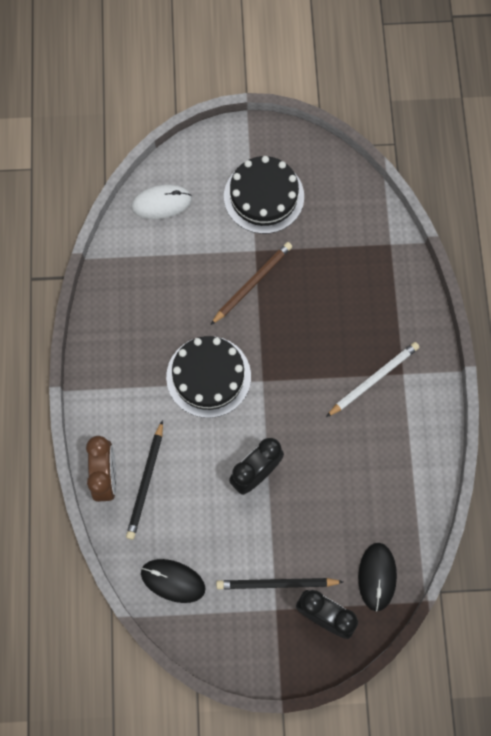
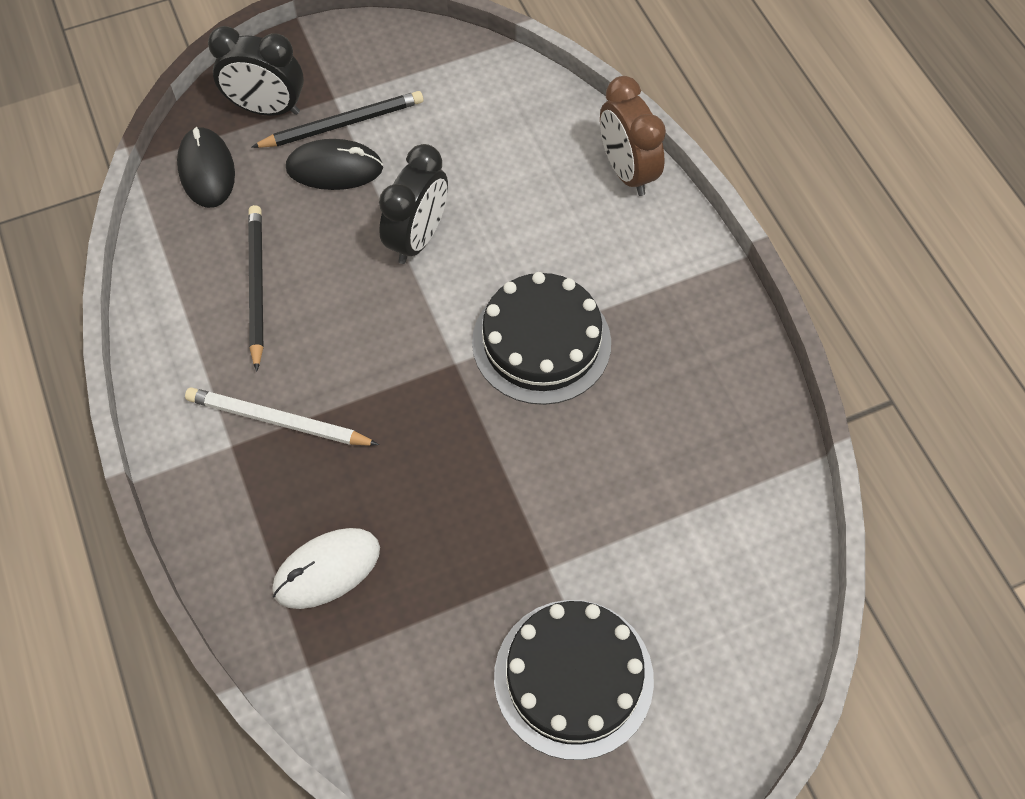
camera: 160 degrees right, 10 degrees down
(146, 482) = (569, 182): black pencil -> black pencil (256, 286)
(161, 203) = (751, 597): white mouse -> white mouse (327, 569)
(173, 581) = (481, 88): black mouse -> black mouse (334, 168)
(252, 283) = (531, 509): brown pencil -> none
(373, 379) = (278, 421): white pencil -> white pencil turned 75 degrees clockwise

